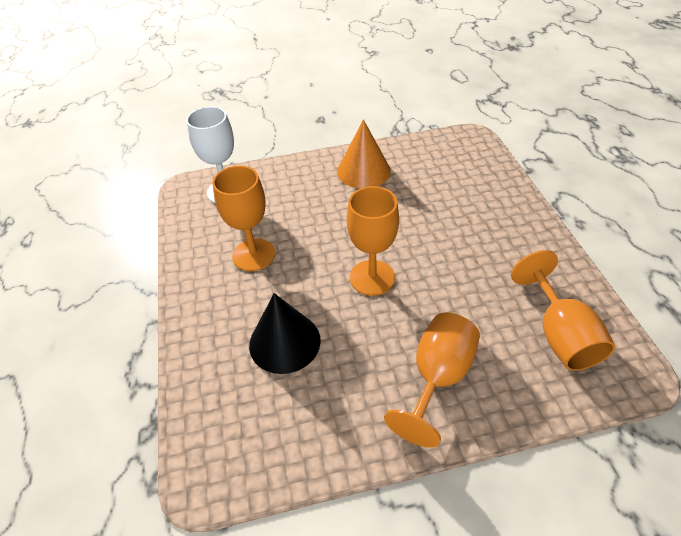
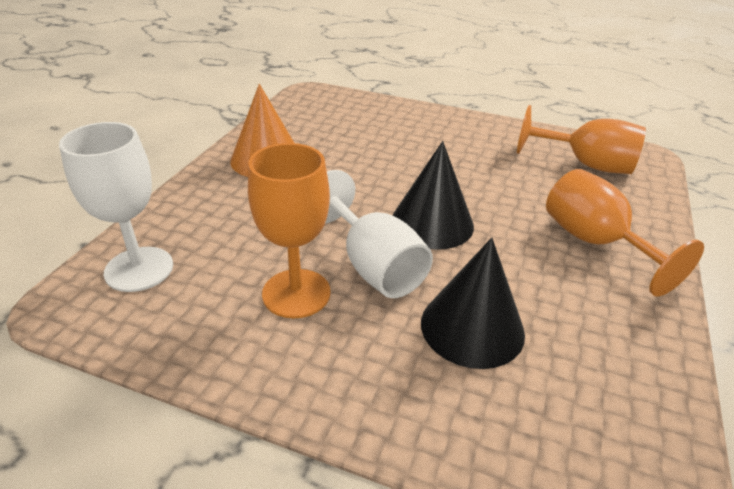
camera: 60 degrees left, 10 degrees down
(303, 272) = (373, 265): none -> white goblet
(372, 277) = (432, 223): orange goblet -> black cone

